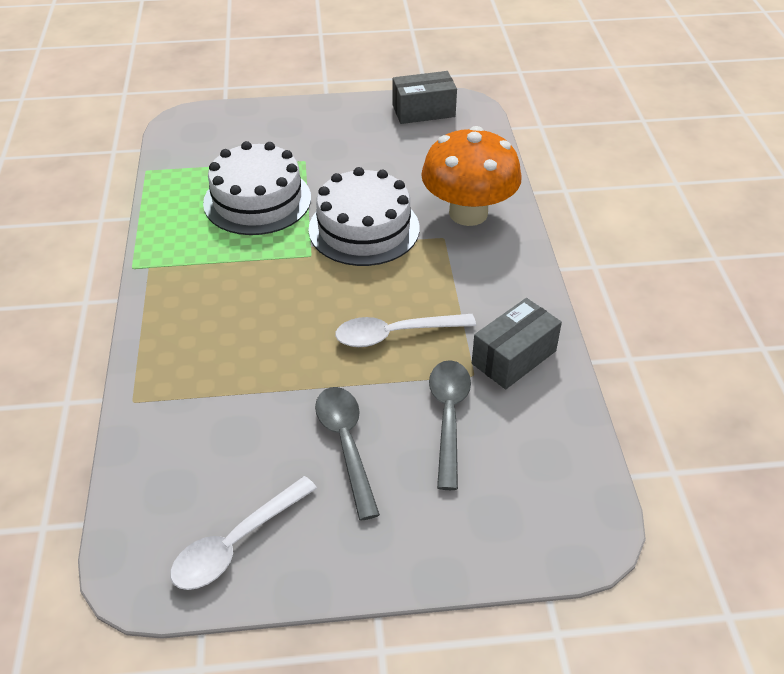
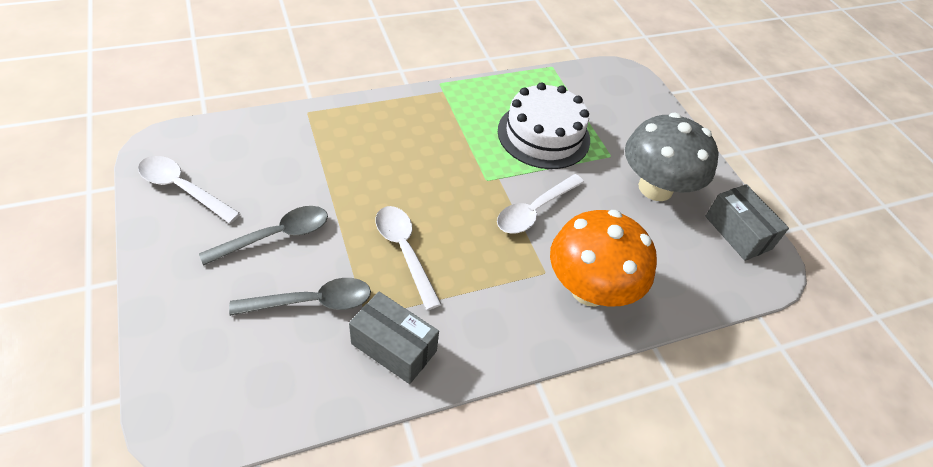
camera: 70 degrees right, 5 degrees up
(357, 143) = (655, 188): none -> grey mushroom
(364, 228) = (534, 210): white cake -> white spoon

